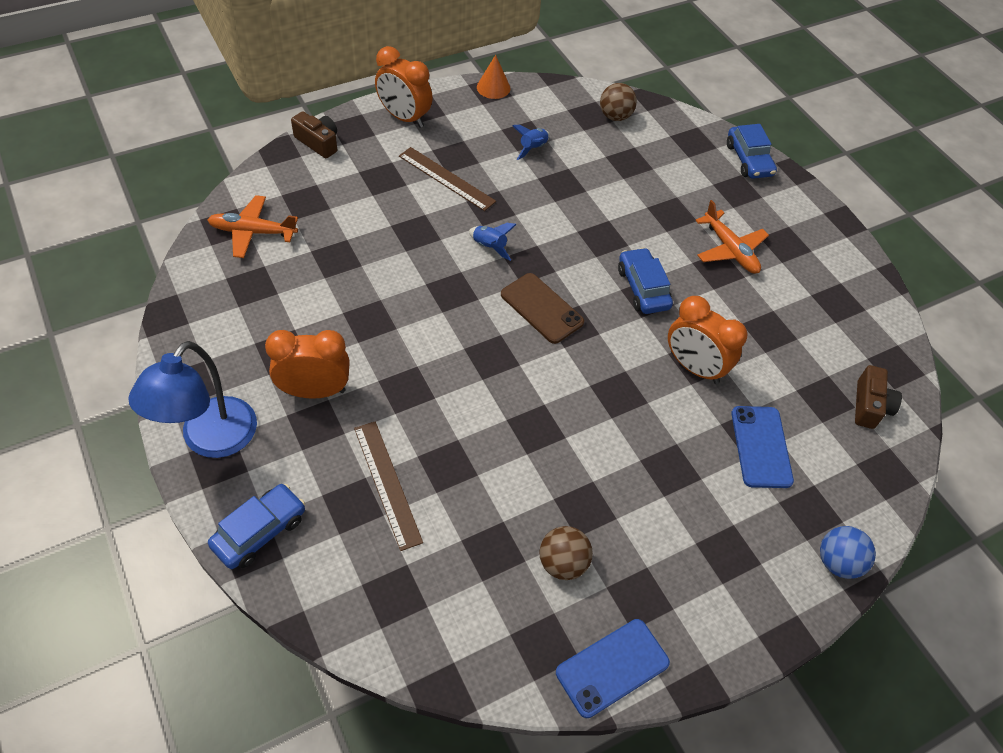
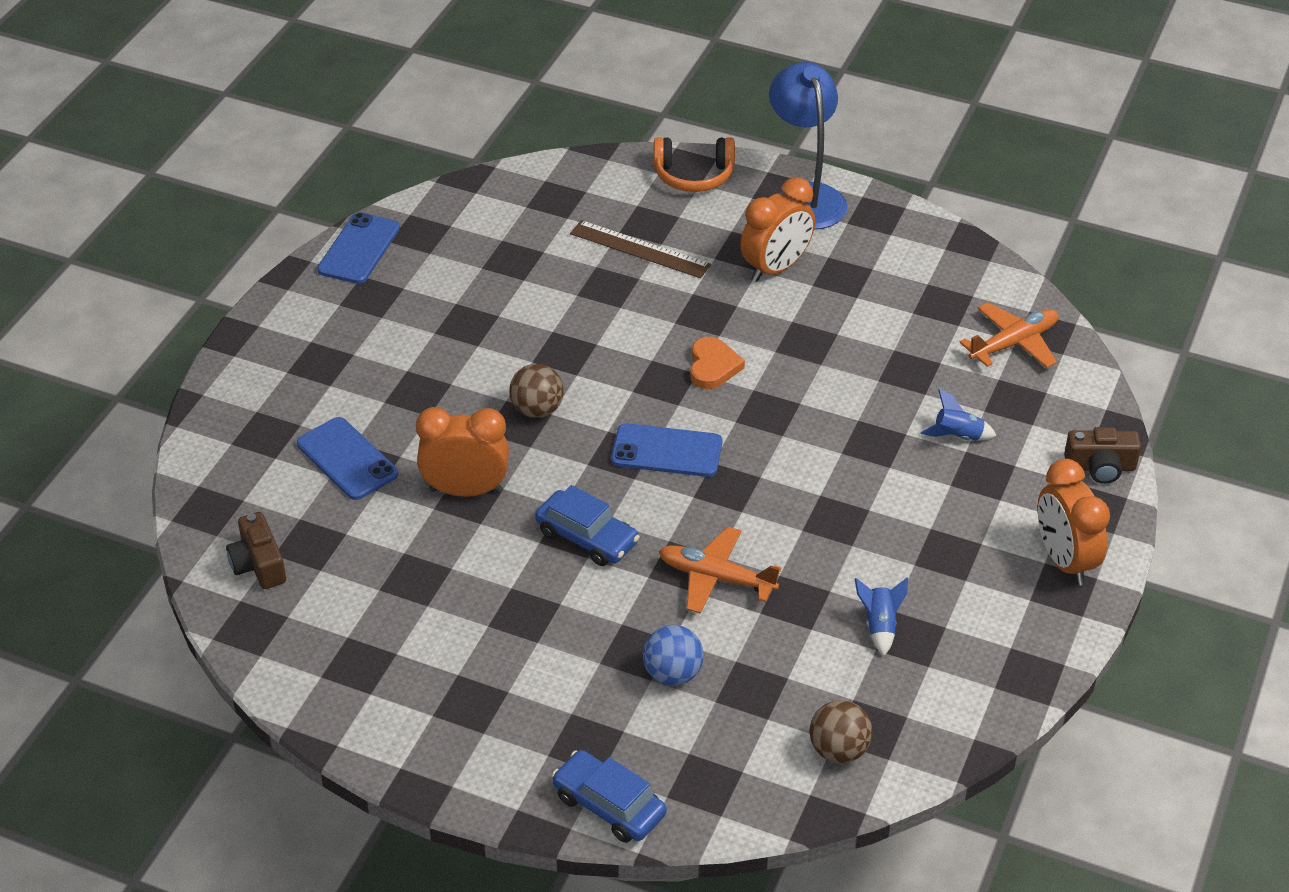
camera: 145 degrees right, 10 degrees down
(259, 531) = (693, 175): blue car -> orange headphones
(404, 118) = (1064, 561): orange clock -> orange clock turned 105 degrees counterclockwise
(446, 178) = (921, 520): brown ruler -> none
(448, 345) = (713, 366): none -> orange heart
(489, 247) = (785, 476): blue rocket -> blue rocket (957, 436)
(493, 87) = (1030, 682): orange cone -> none
(541, 308) = (666, 451): brown phone -> blue phone
(562, 563) = (451, 282): brown ball -> brown ball (537, 410)
(730, 250) = (530, 648): orange plane -> orange plane (716, 578)
(837, 562) = (219, 410): blue ball -> blue ball (673, 674)

